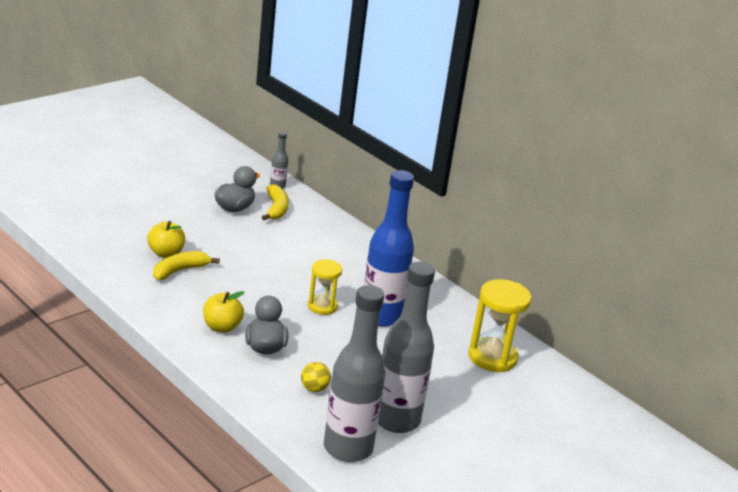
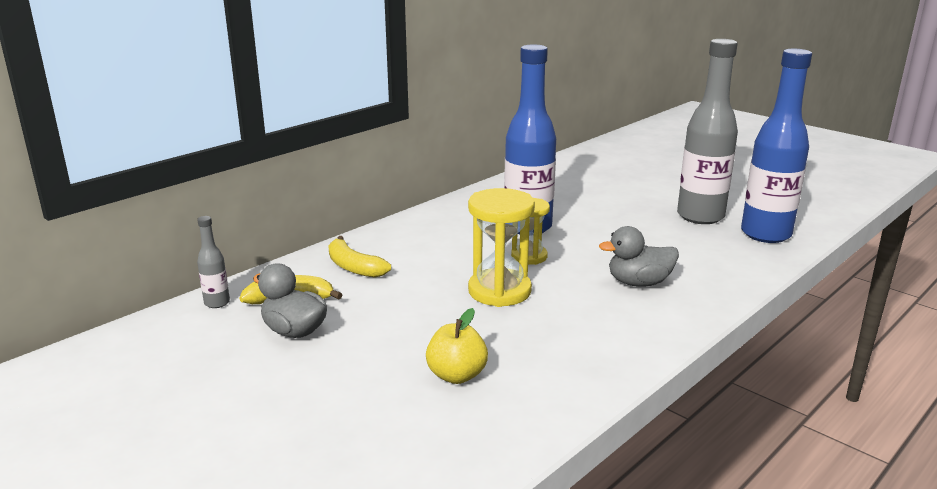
camera: 90 degrees left, 5 degrees down
(180, 271) = (501, 357): yellow banana -> yellow banana (354, 267)
(222, 327) = (619, 312): yellow apple -> none
(314, 389) = (690, 253): yellow ball -> none
(348, 448) = (765, 234): grey bottle -> blue bottle
(492, 357) = (563, 182): yellow hourglass -> yellow hourglass (499, 291)

